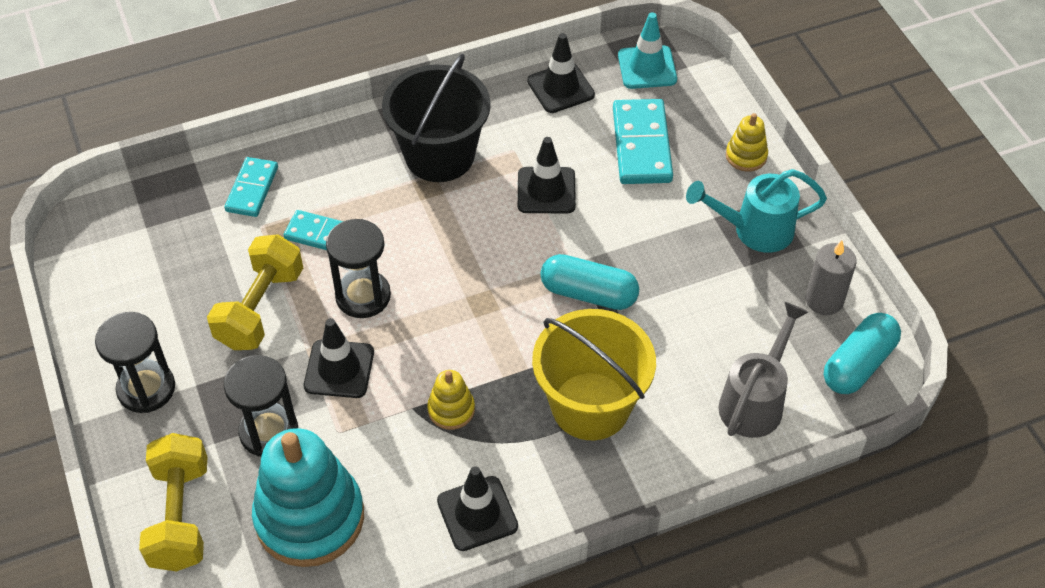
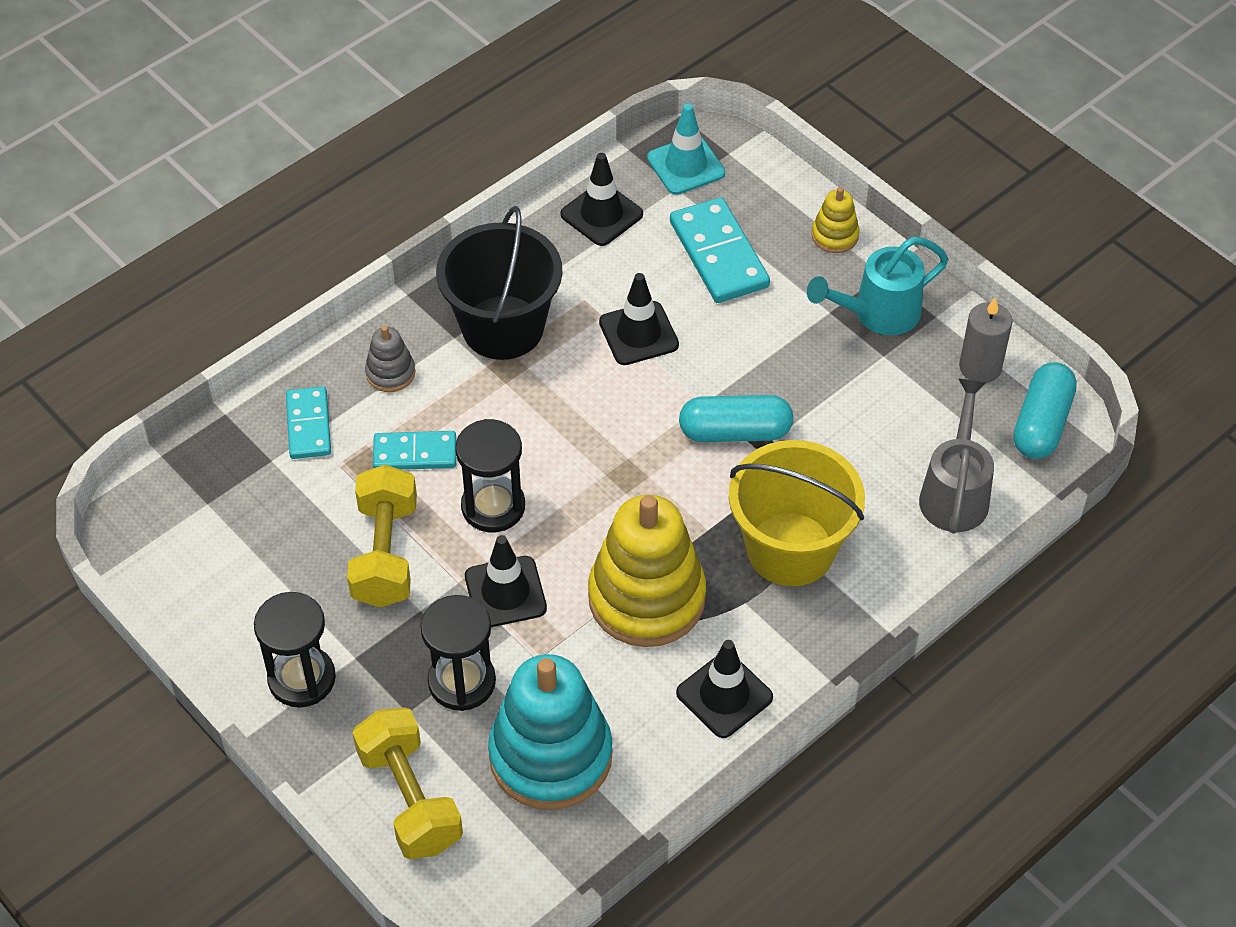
camera: 20 degrees left, 0 degrees up
(334, 166) = (390, 373): none -> grey stacking toy
(451, 409) = (646, 598): yellow stacking toy -> yellow stacking toy, size x2.20

